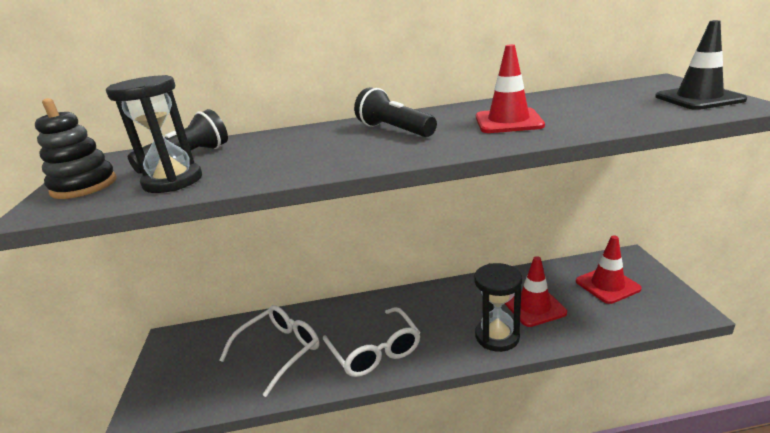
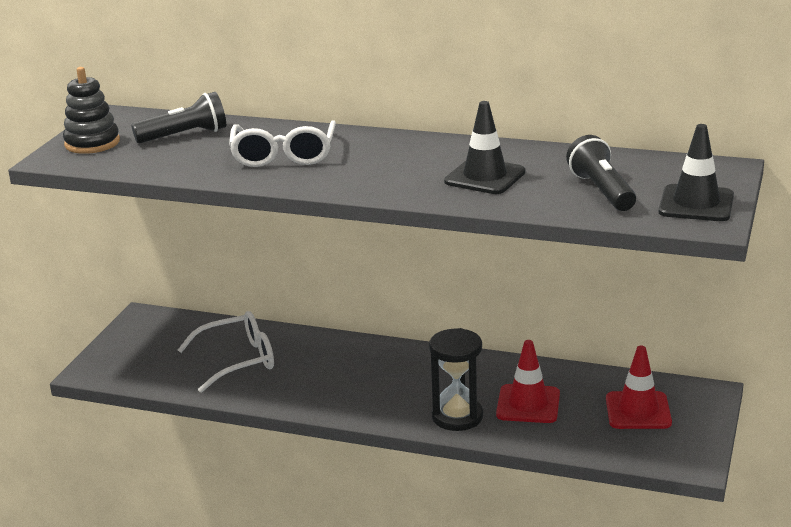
camera: 25 degrees right, 0 degrees up
(173, 181) = (157, 159): black hourglass -> none
(375, 351) = (326, 390): white glasses -> white glasses (283, 155)
(394, 130) = (379, 156): black flashlight -> black flashlight (602, 191)
(508, 121) = (485, 177): red traffic cone -> black traffic cone

